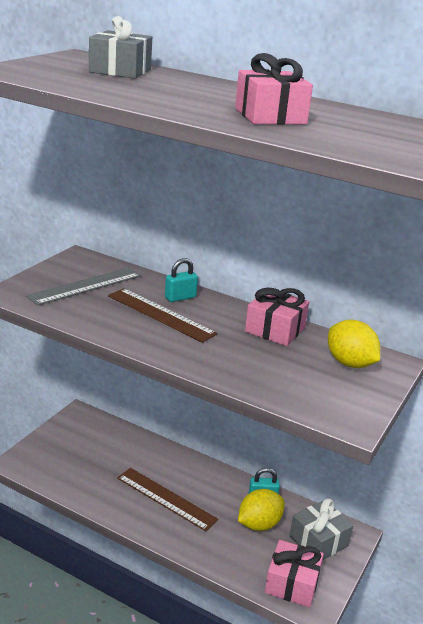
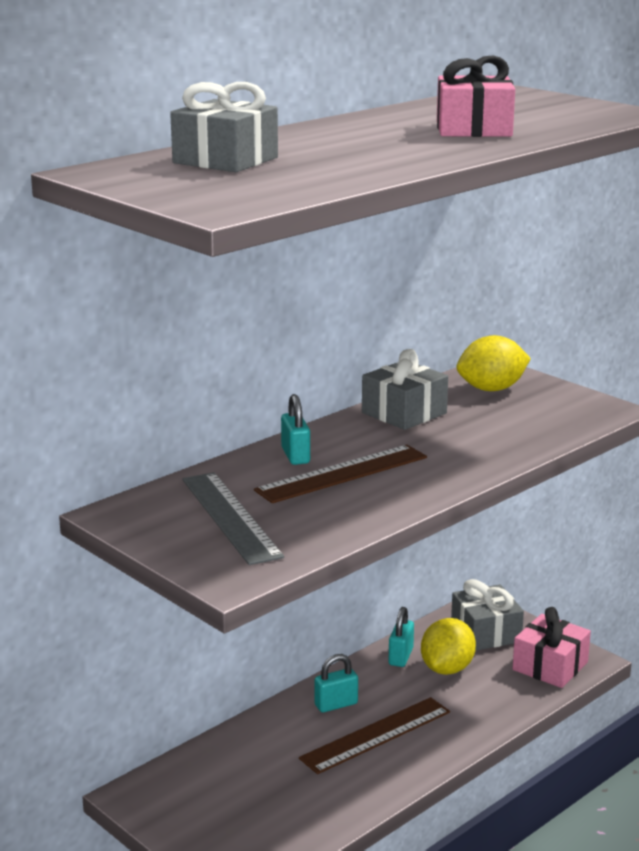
camera: 70 degrees left, 5 degrees down
(192, 476) = (336, 704): none -> turquoise padlock
(259, 524) = (447, 669): yellow lemon -> yellow lemon turned 45 degrees clockwise
(275, 329) = (404, 413): pink gift -> grey gift

